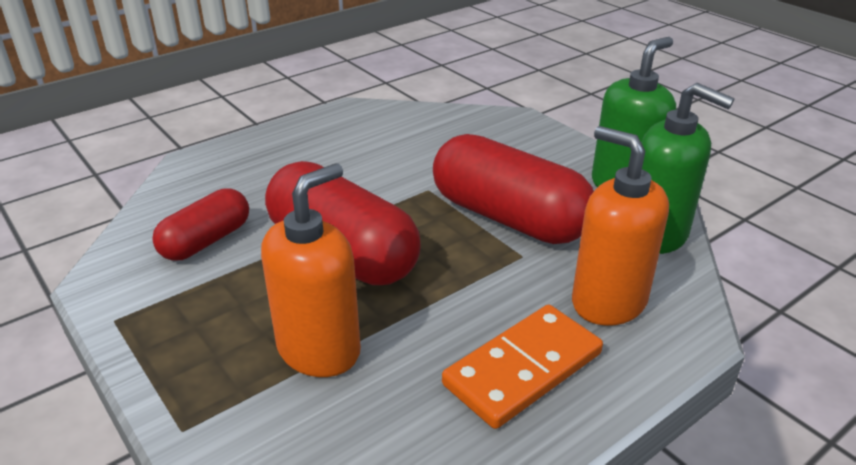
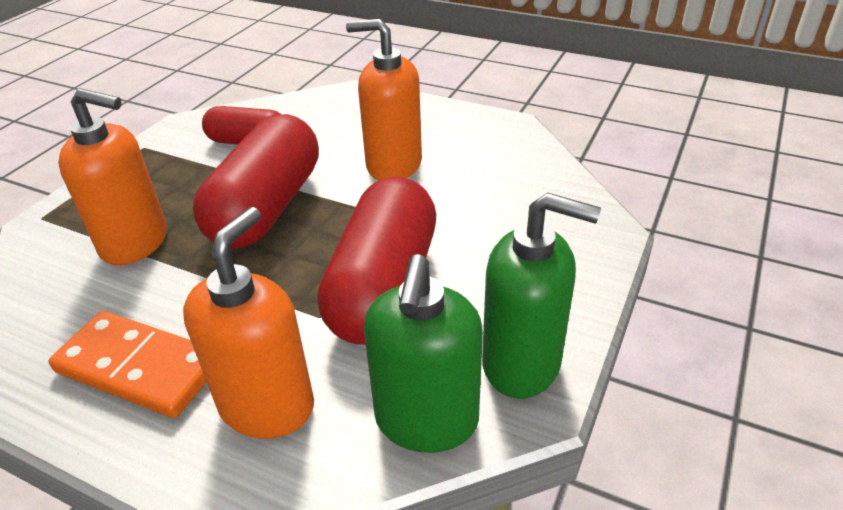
camera: 65 degrees right, 5 degrees up
(347, 172) = (393, 165): none -> orange soap dispenser

